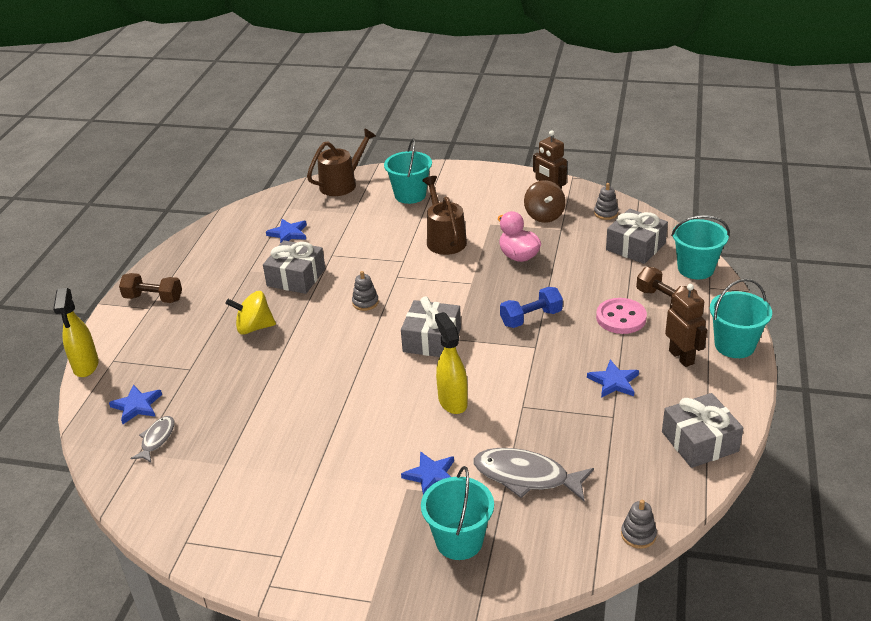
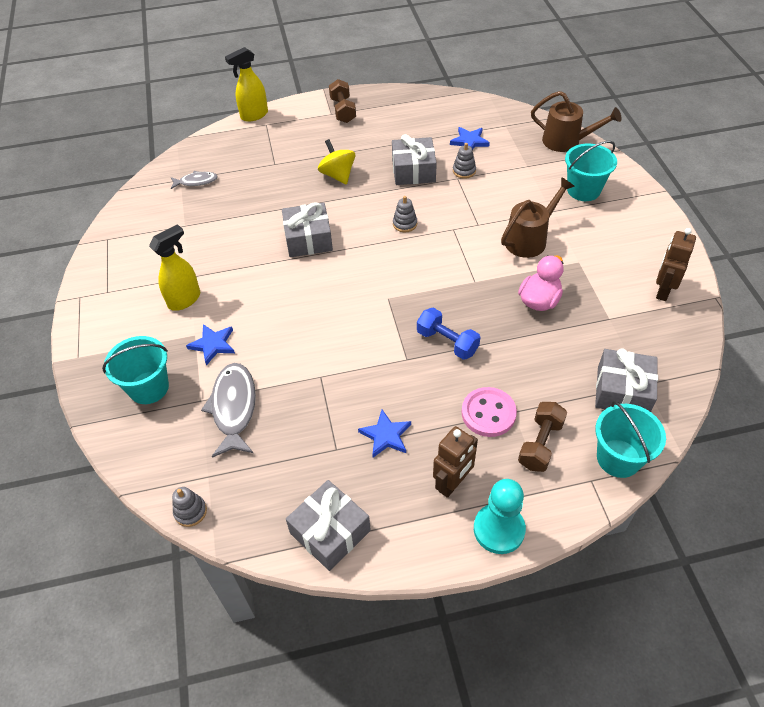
camera: 65 degrees right, 15 degrees up
(137, 406) = (225, 157): blue star -> none
(432, 340) = (378, 284): grey gift -> grey gift (308, 239)
(452, 401) = (305, 326): yellow spray bottle -> yellow spray bottle (185, 299)
(544, 215) = (623, 297): brown spinning top -> none
(606, 213) = (667, 347): grey stacking toy -> grey stacking toy (464, 171)
(734, 345) = (499, 529): turquoise bucket -> turquoise pawn

